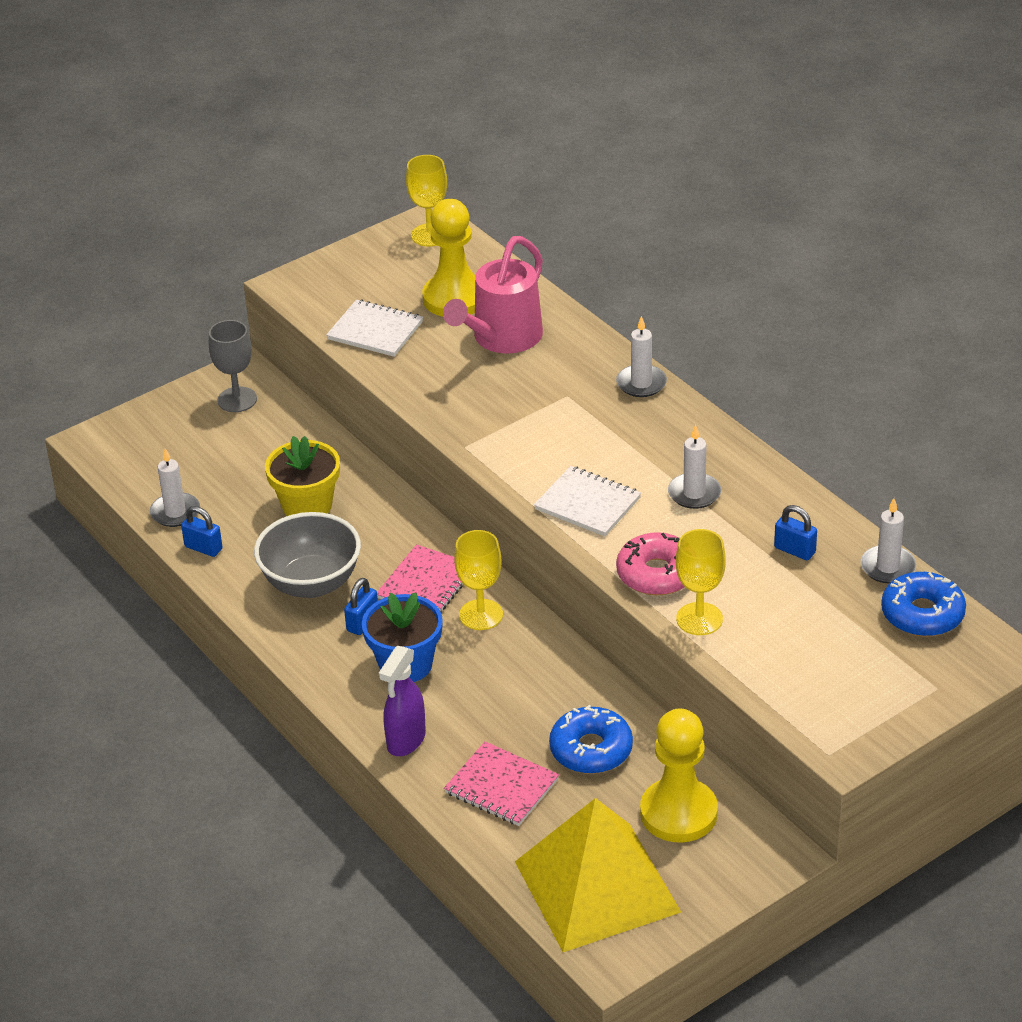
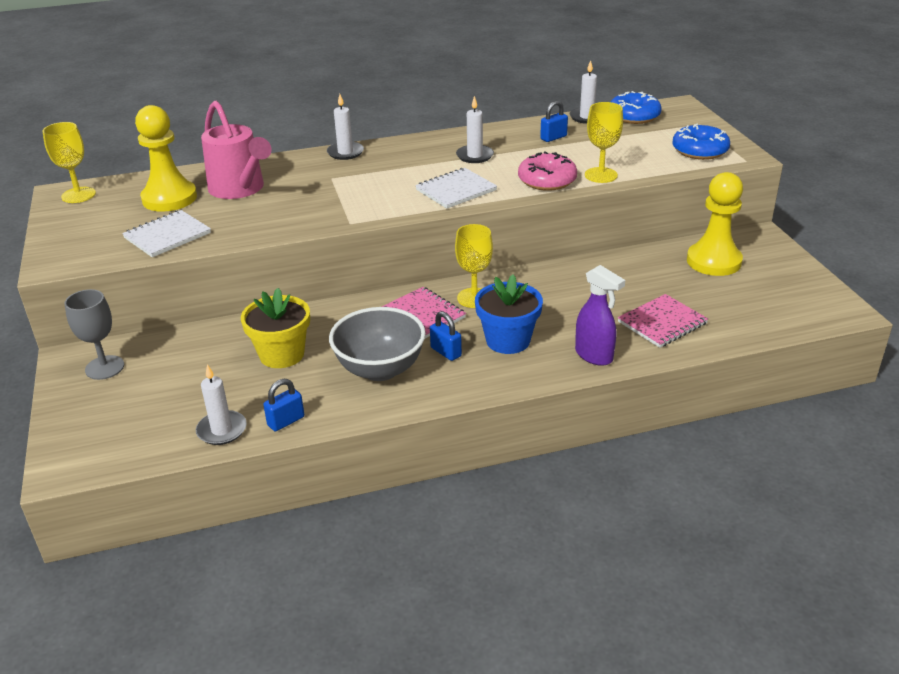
camera: 70 degrees left, 5 degrees down
(591, 749) = (640, 281): blue donut -> blue donut (700, 150)
(597, 886) = (775, 303): yellow pyramid -> none

